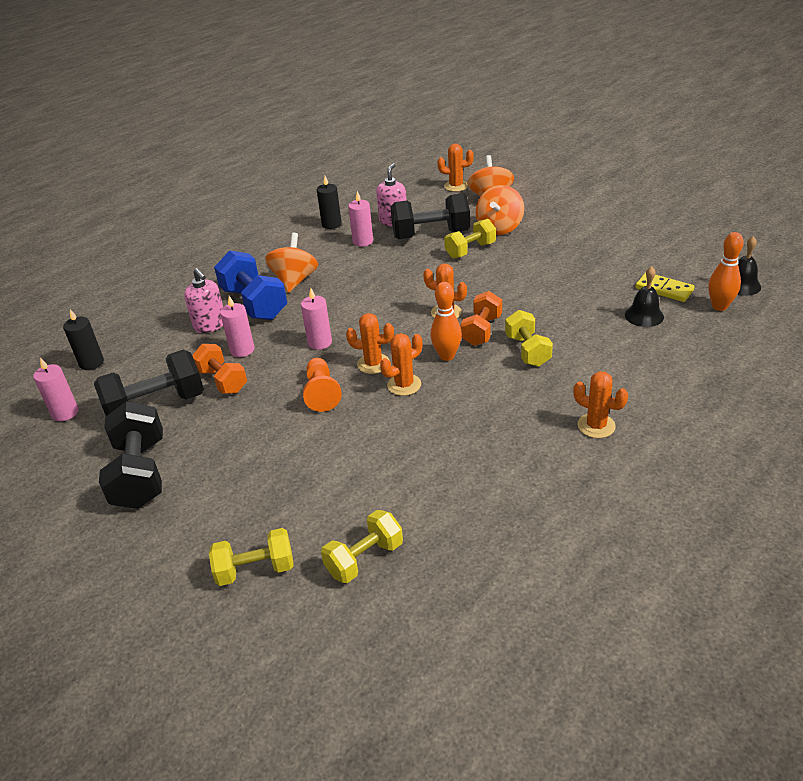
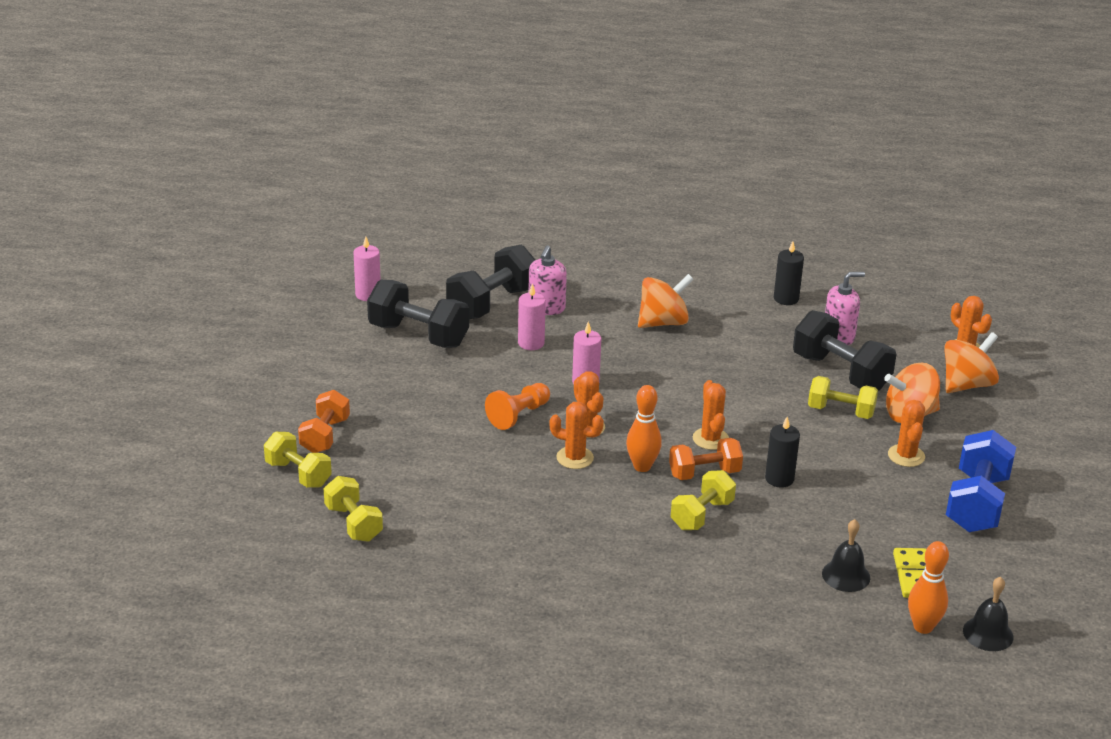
camera: 50 degrees right, 5 degrees down
(91, 363) = (435, 273): black candle -> black candle (779, 479)
(140, 474) = (340, 369): black dumbbell -> black dumbbell (492, 303)
(222, 381) = (481, 353): orange dumbbell -> orange dumbbell (325, 436)
(254, 303) = (602, 316): blue dumbbell -> blue dumbbell (976, 503)
(363, 241) = (777, 333): pink candle -> none
(364, 559) = (353, 523): yellow dumbbell -> yellow dumbbell turned 45 degrees clockwise
(596, 426) = (629, 597): orange cactus -> orange cactus (906, 456)

